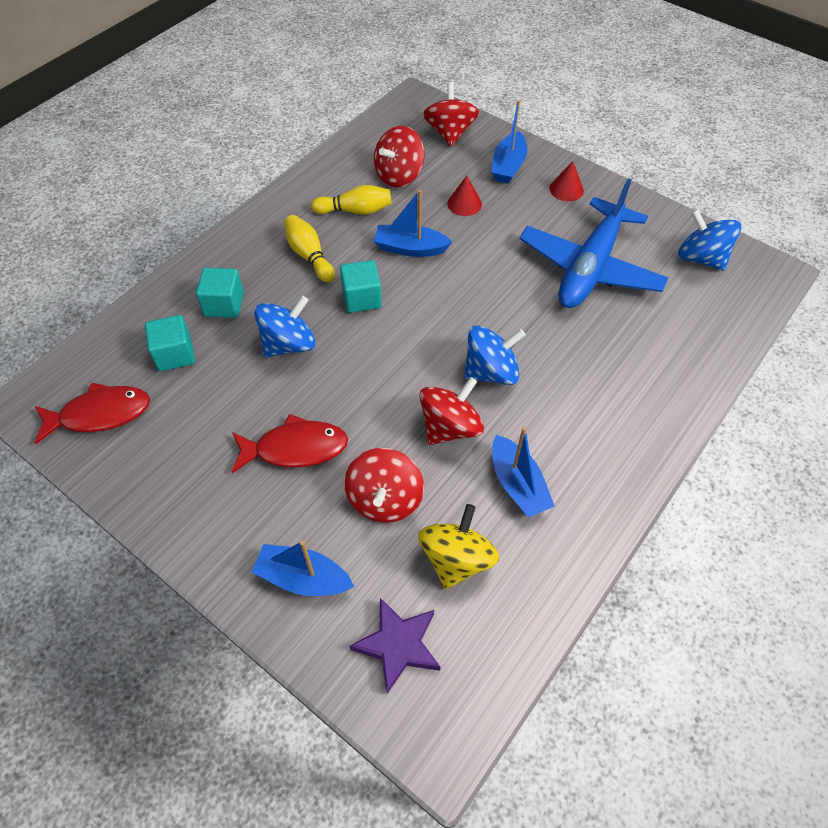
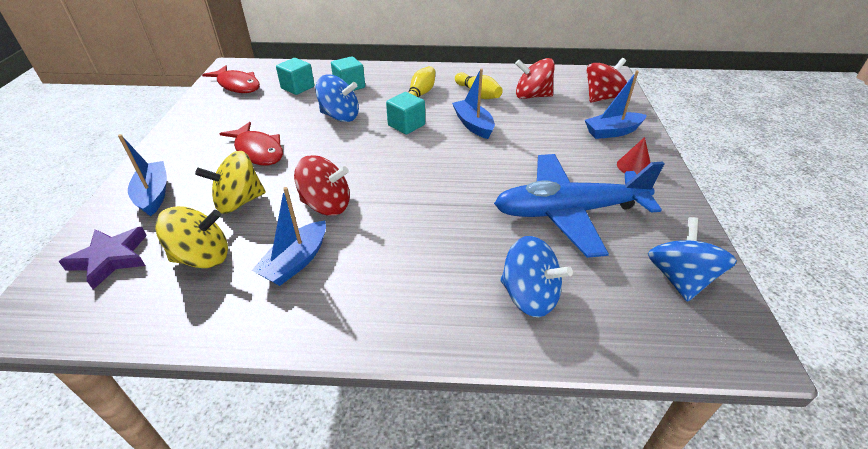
camera: 55 degrees right, 15 degrees down
(385, 499) = (239, 202): red spinning top -> yellow spinning top
(464, 204) = (546, 129): red cone -> none
(491, 371) = (398, 203): blue spinning top -> blue spinning top (529, 296)

